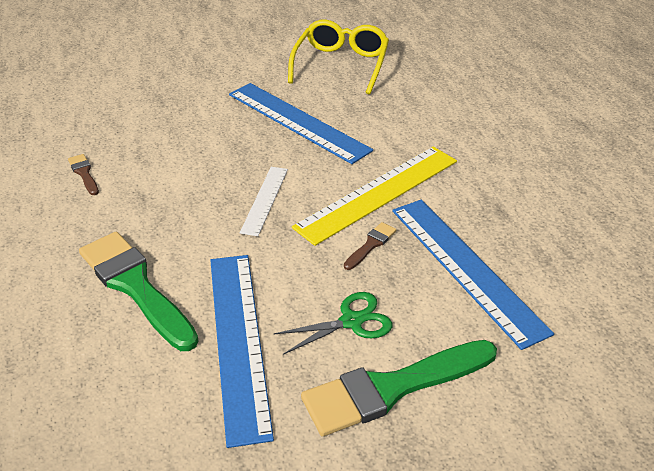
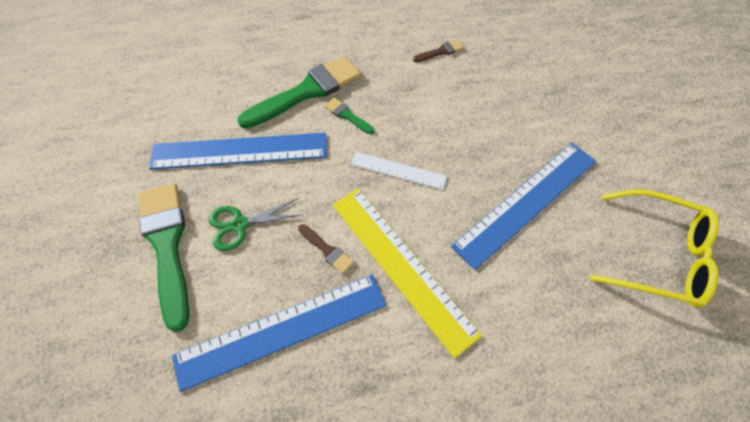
camera: 95 degrees right, 20 degrees up
(182, 244) = (347, 115): none -> green brush
(351, 321) = (240, 225): green scissors -> green scissors turned 90 degrees clockwise

